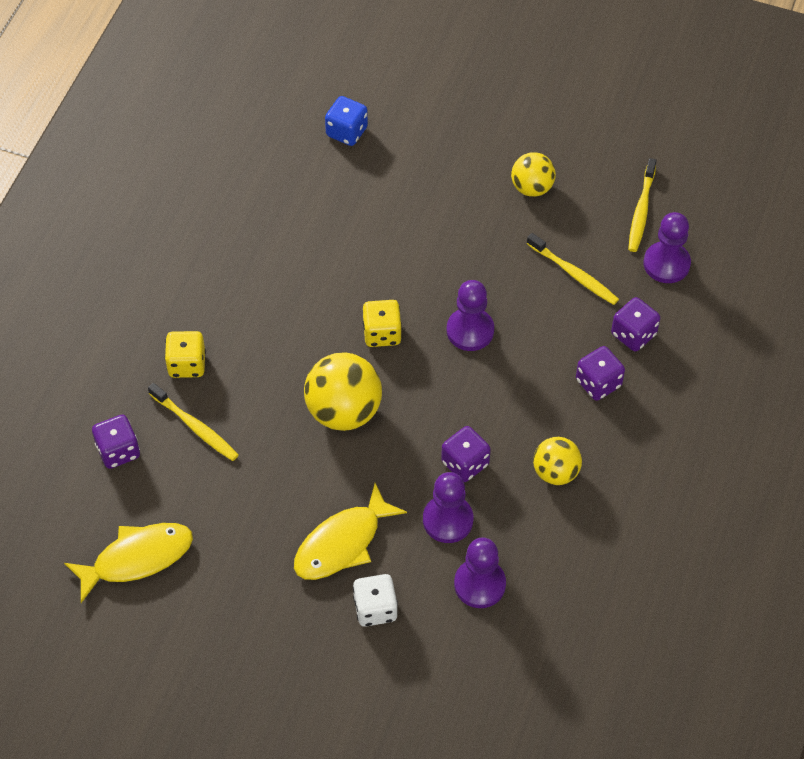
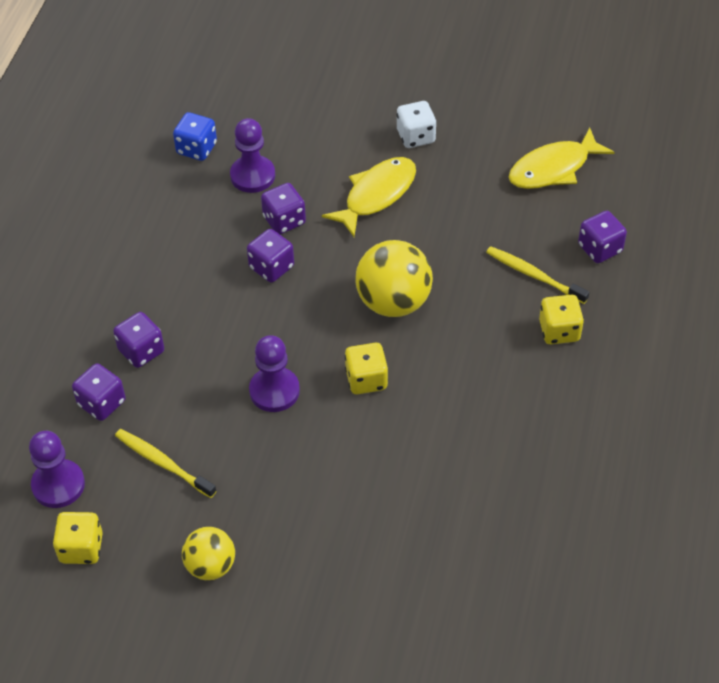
camera: 175 degrees right, 5 degrees down
(347, 132) = (444, 621): blue dice -> blue dice (196, 148)
(375, 608) = (340, 151): white dice -> white dice (416, 136)
(448, 520) = (284, 220): purple pawn -> purple dice
(555, 472) = (185, 267): yellow ball -> none
(641, 211) = (81, 548): yellow toothbrush -> yellow dice

